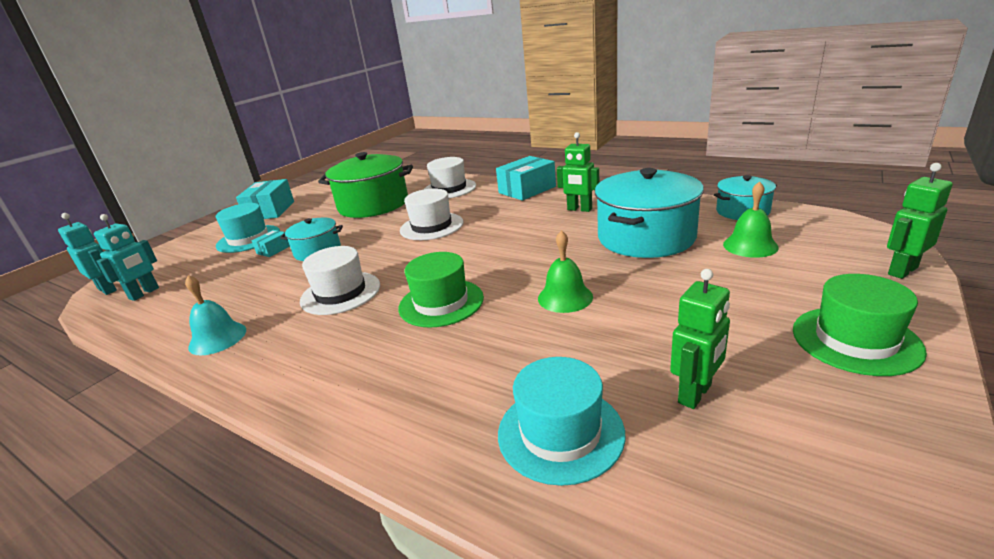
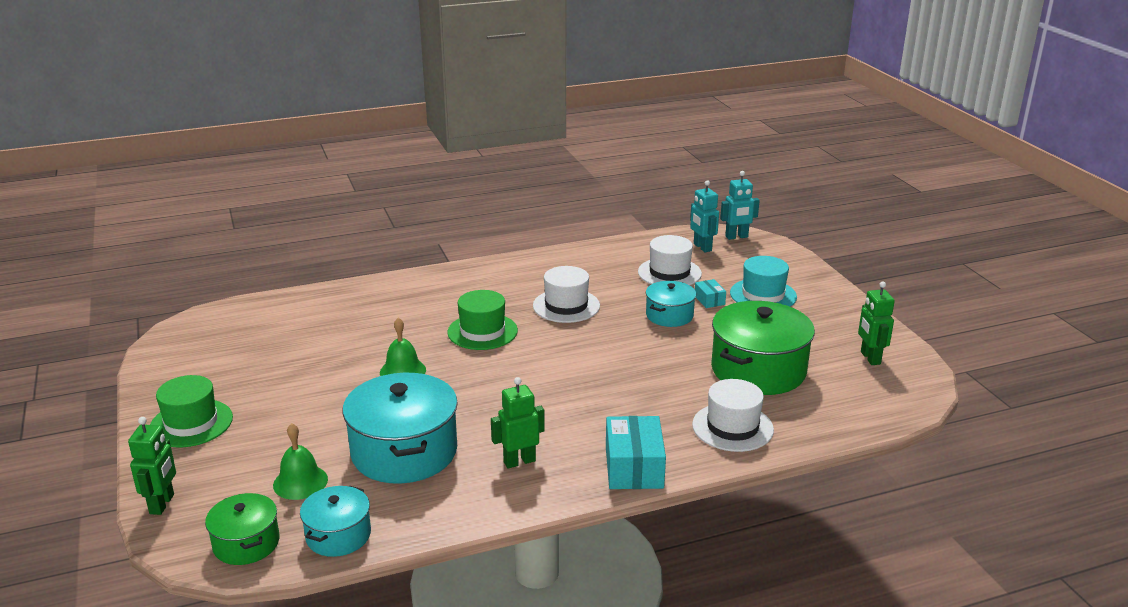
camera: 125 degrees right, 0 degrees up
(217, 338) = (576, 261): turquoise bell -> none
(270, 211) = (843, 317): turquoise box -> none
(431, 226) = (629, 376): white hat -> white hat (669, 273)
(560, 433) = (320, 316): turquoise hat -> none
(695, 394) = (269, 356): green robot -> green robot (870, 358)
(819, 225) = (246, 543): none -> green pot

